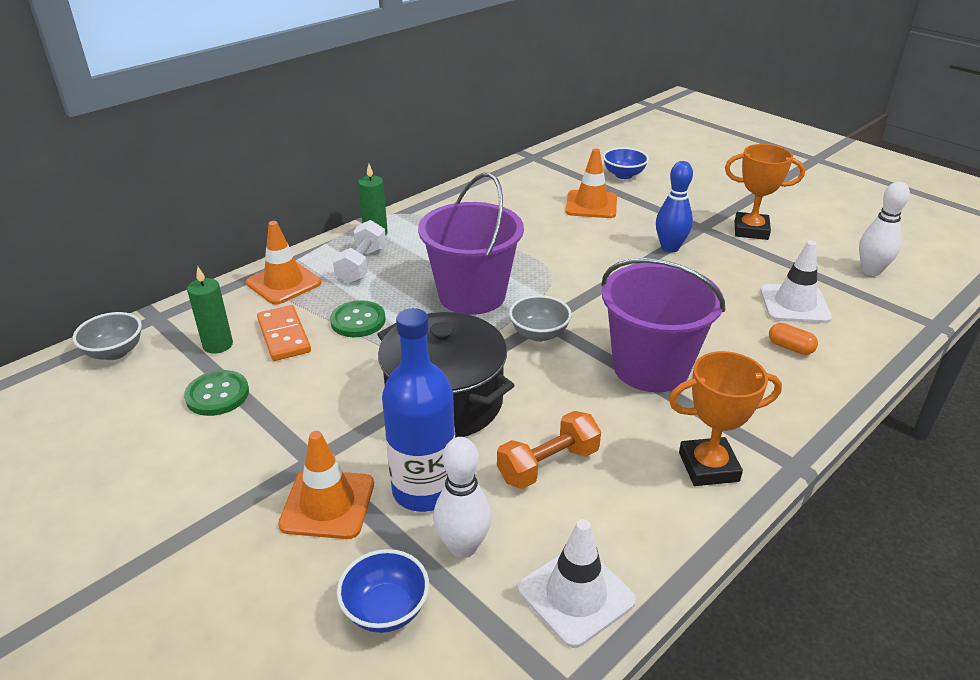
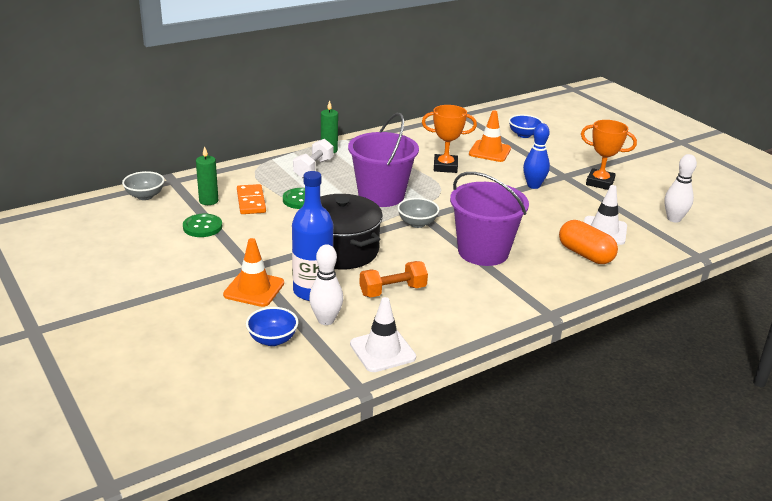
camera: 10 degrees right, 5 degrees down
(284, 283) = (259, 172): orange traffic cone -> none
(708, 467) = (493, 307): orange trophy -> orange trophy (445, 167)
(790, 347) = (585, 254): orange capsule -> orange capsule, size x1.93

